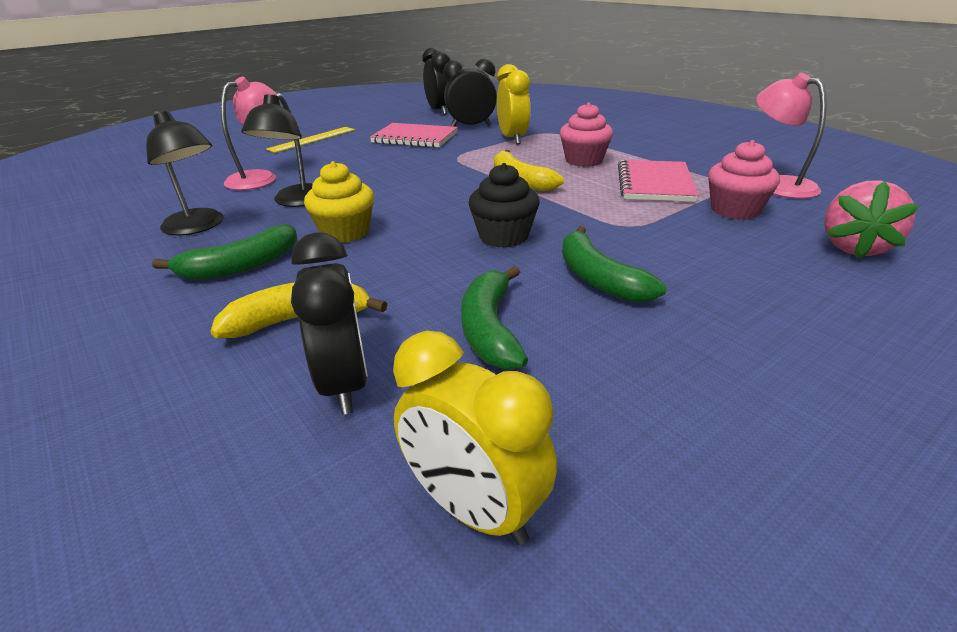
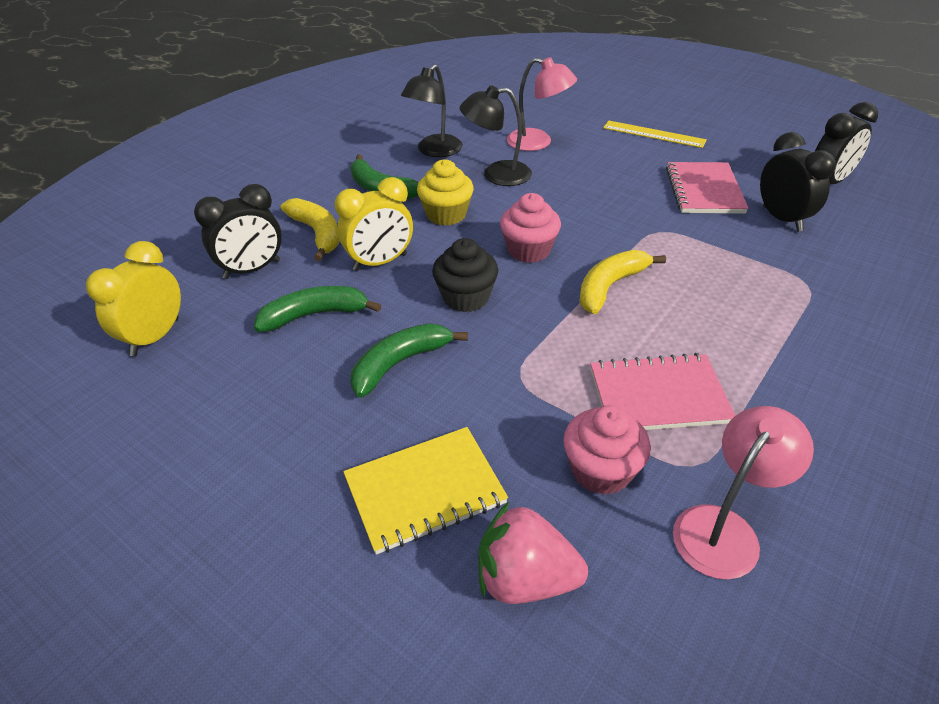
camera: 75 degrees right, 10 degrees up
(512, 139) = (755, 259): yellow clock -> yellow clock (380, 262)
(584, 160) = (709, 328): pink cupcake -> pink cupcake (529, 250)
(777, 279) = (424, 490): none -> yellow notebook

